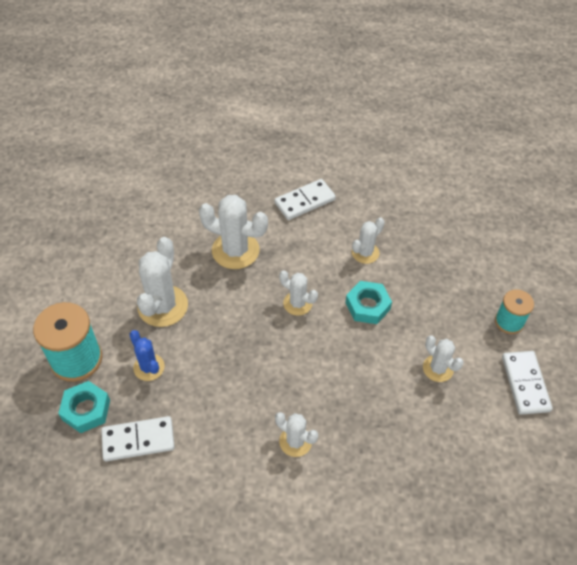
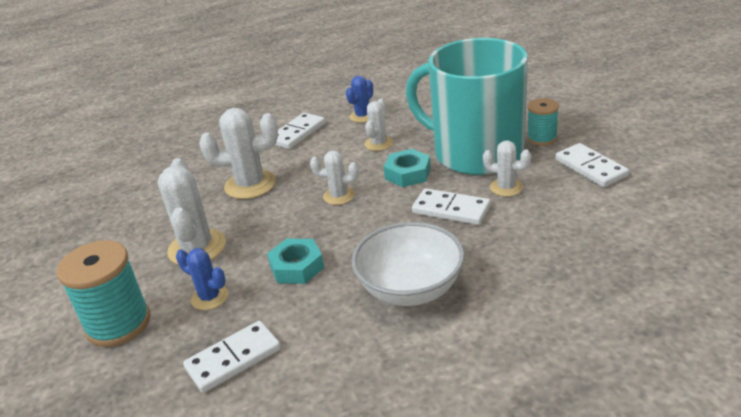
camera: 20 degrees left, 20 degrees down
(86, 410) = (154, 360): turquoise nut -> turquoise nut (296, 267)
(295, 441) = (410, 289): white cactus -> white bowl
(372, 206) = (363, 116): none -> blue cactus
(377, 370) = (451, 210): none -> white domino
(440, 310) = (476, 153): none -> turquoise mug

